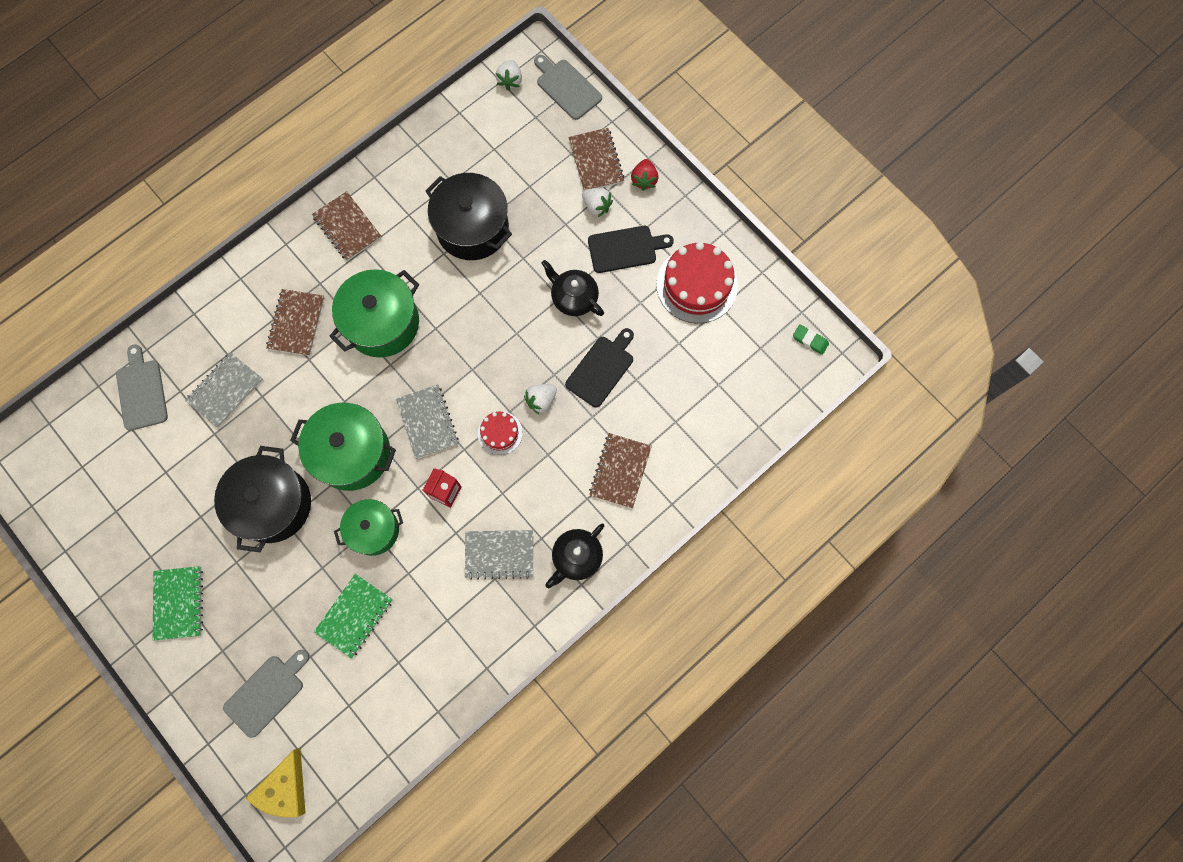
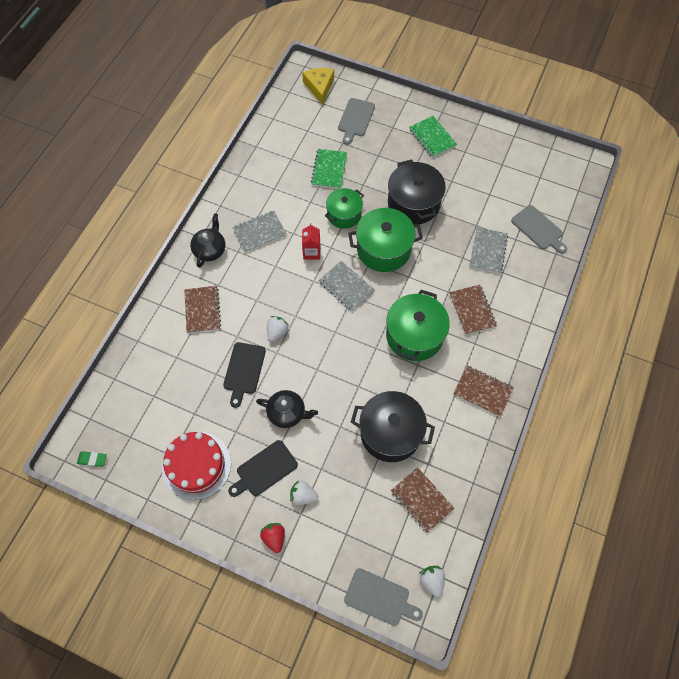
camera: 155 degrees right, 10 degrees down
(500, 433) = (295, 300): red cake -> none
(596, 161) = (322, 537): brown notebook -> brown notebook (421, 500)

